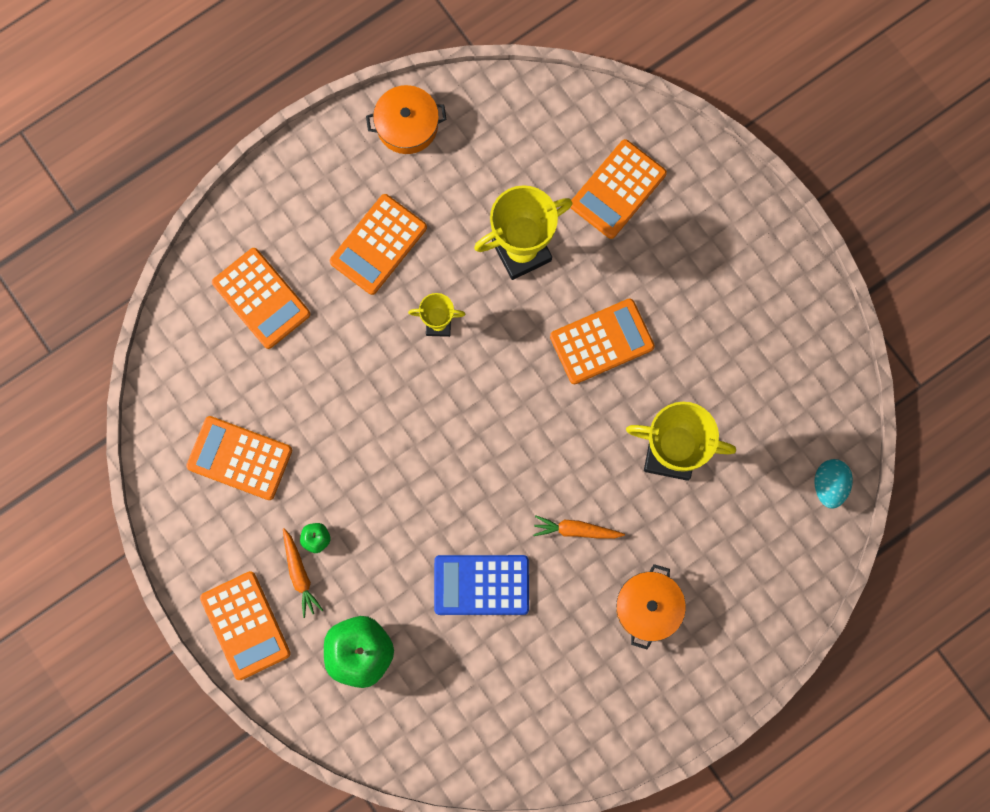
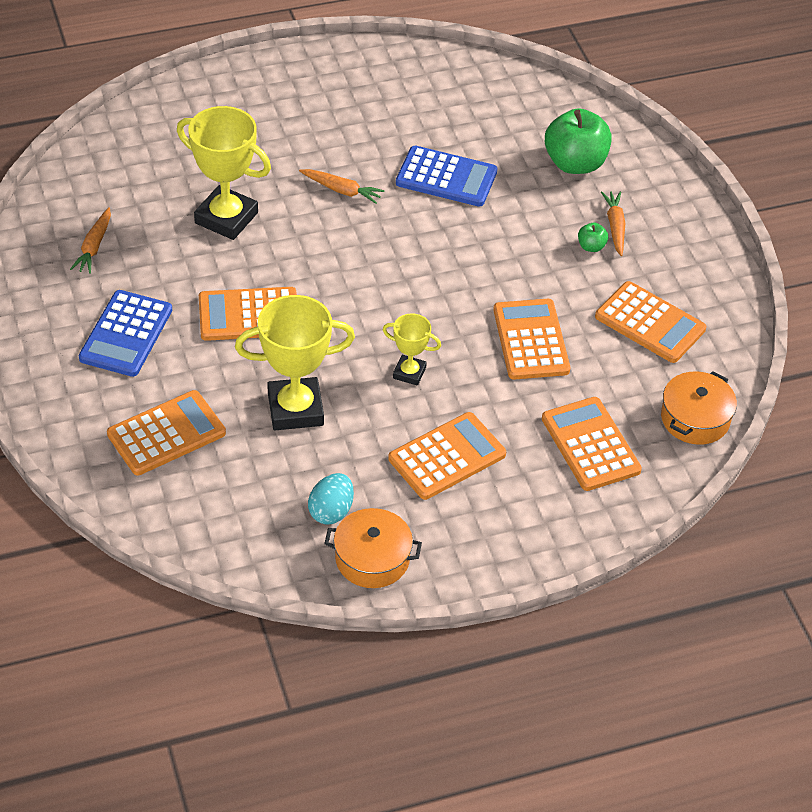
camera: 165 degrees left, 30 degrees down
(245, 625) = (677, 206): orange calculator -> orange calculator (531, 340)
(648, 607) = (301, 126): orange pot -> orange pot (695, 418)
(698, 282) = (126, 334): none -> blue calculator
(774, 374) = (94, 246): none -> orange carrot
(829, 485) = (92, 160): turquoise egg -> turquoise egg (331, 511)

